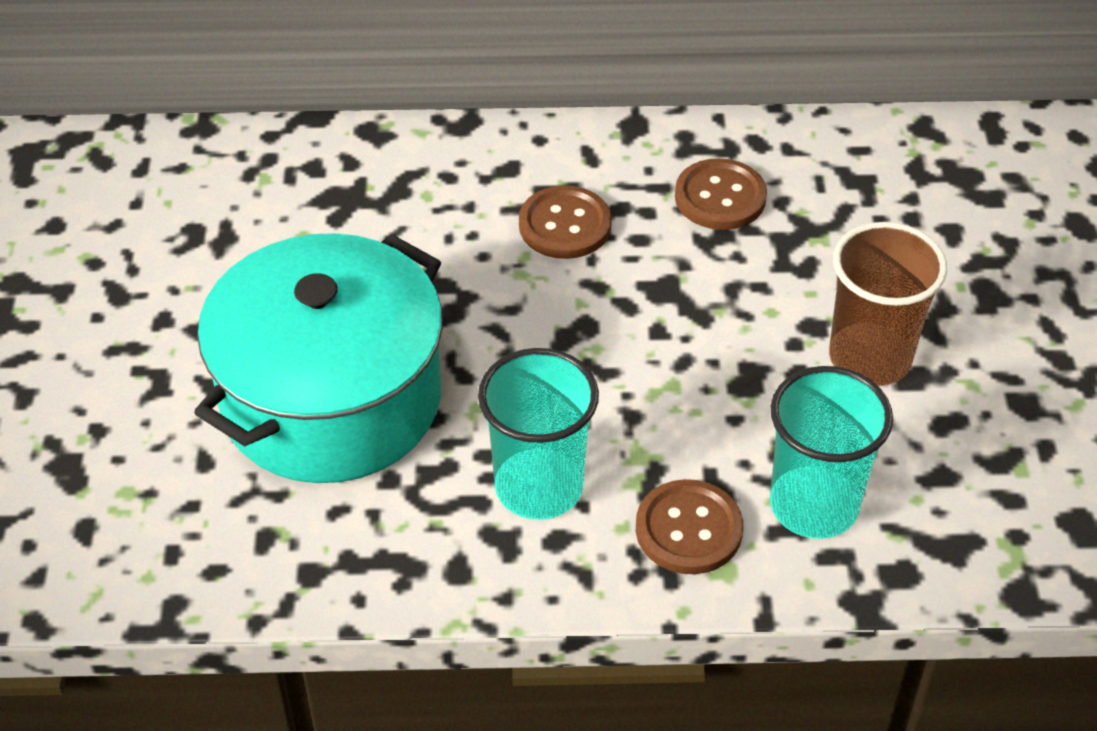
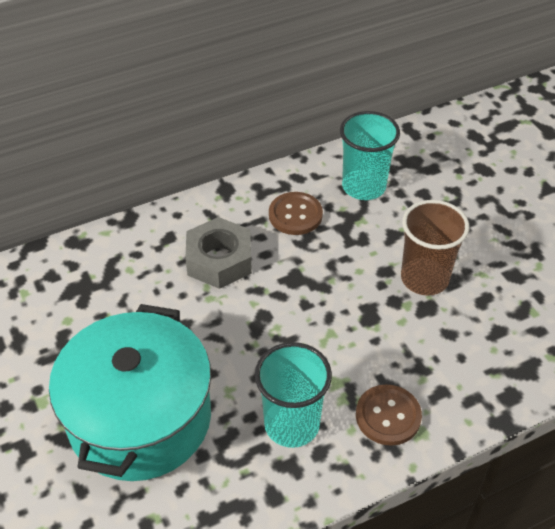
camera: 25 degrees left, 0 degrees up
(565, 225) = (219, 260): brown button -> grey nut
(814, 505) = (445, 374): turquoise cup -> turquoise cup (364, 186)

